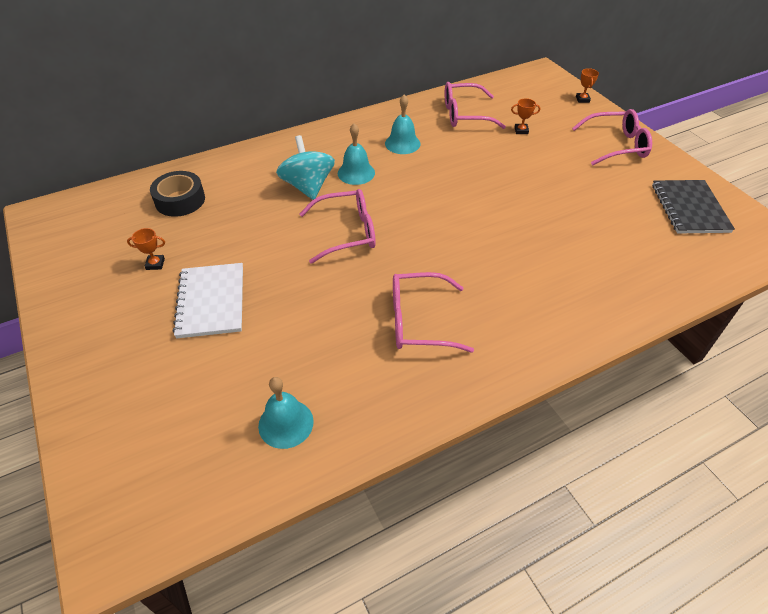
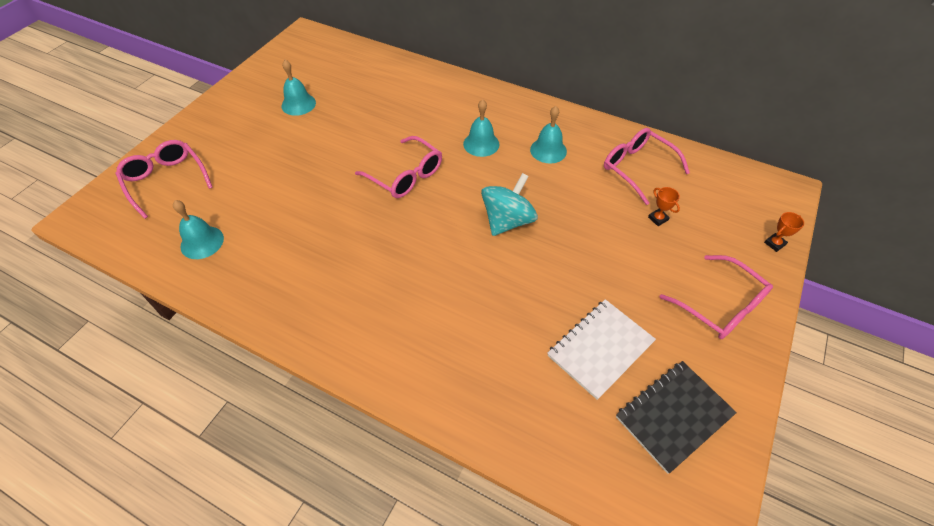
camera: 55 degrees right, 5 degrees up
(155, 264) = (298, 104): orange trophy -> turquoise bell
(180, 200) = (367, 78): black tape -> none
(211, 301) = (283, 148): white notebook -> white notebook (600, 349)
(308, 186) = (439, 127): turquoise spinning top -> turquoise spinning top (507, 221)
(418, 321) = (340, 265): pink glasses -> pink glasses (166, 180)

